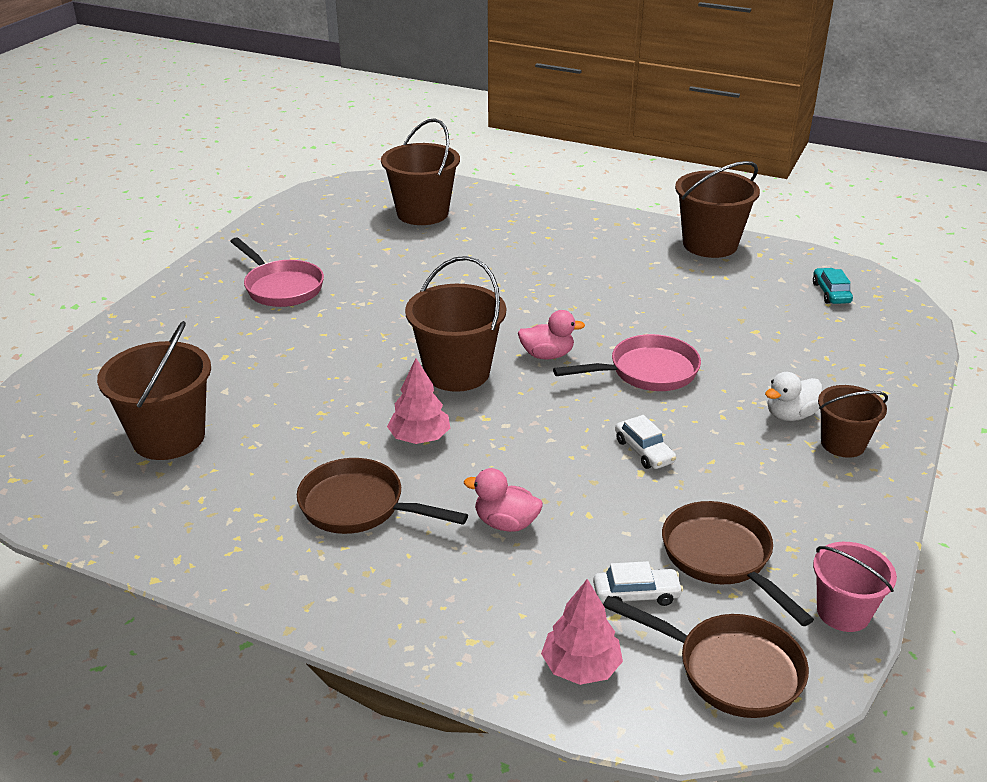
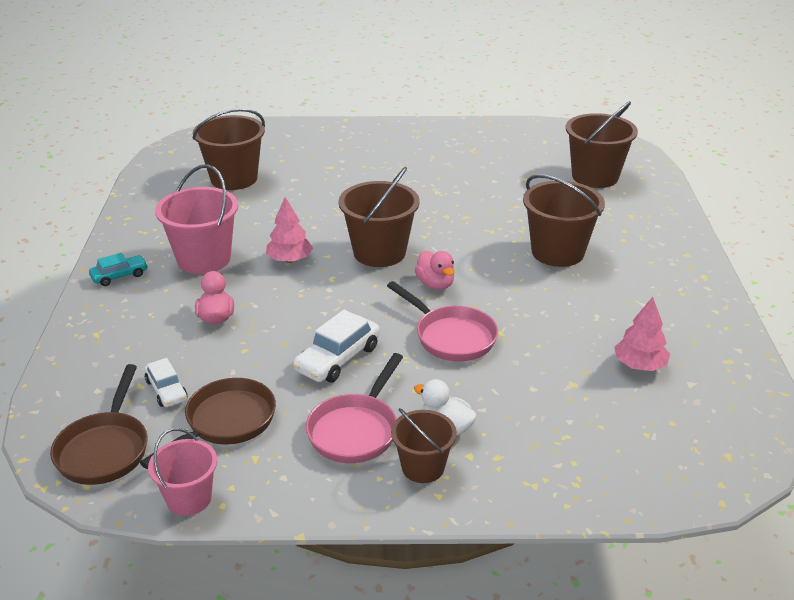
camera: 65 degrees right, 0 degrees up
(281, 287) = (429, 158): pink pan -> pink pan (356, 430)
(359, 506) = (204, 259): brown pan -> pink bucket
(581, 667) = (86, 382): pink tree -> pink tree (639, 365)
(644, 451) = (338, 358): white car -> white car, size x1.59
(710, 244) = (712, 327): brown bucket -> brown bucket (557, 252)
(831, 293) = (698, 421): turquoise car -> turquoise car (119, 276)

